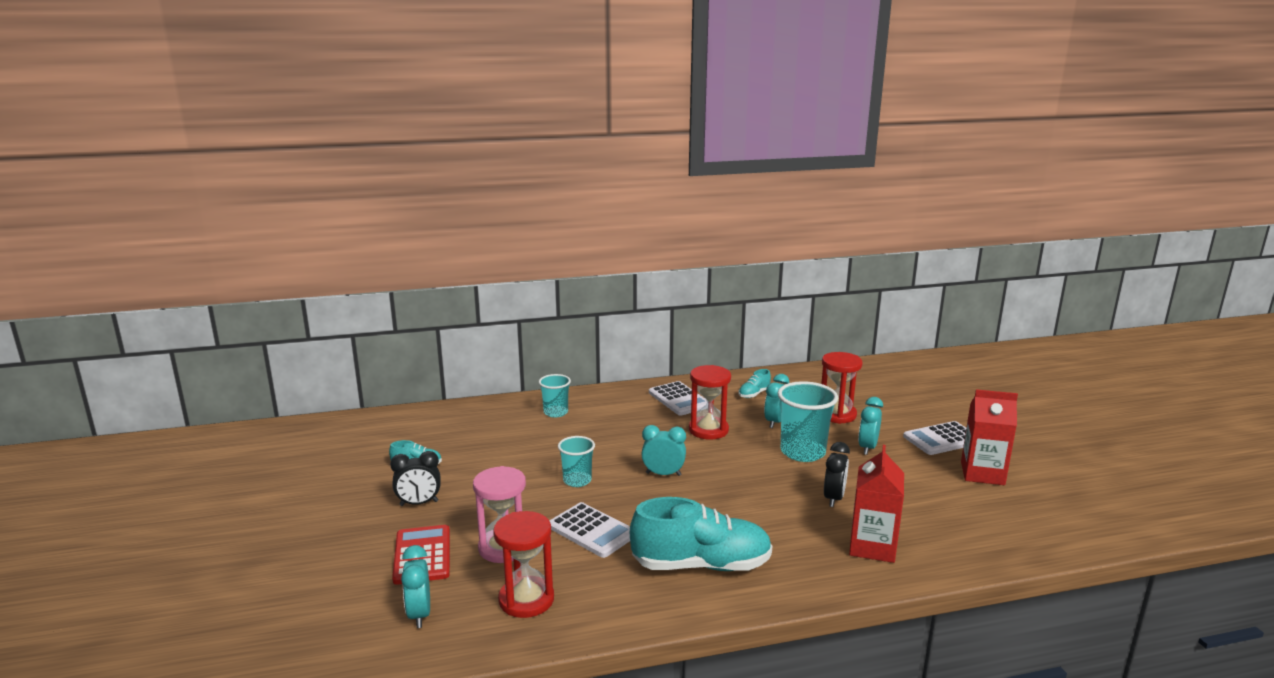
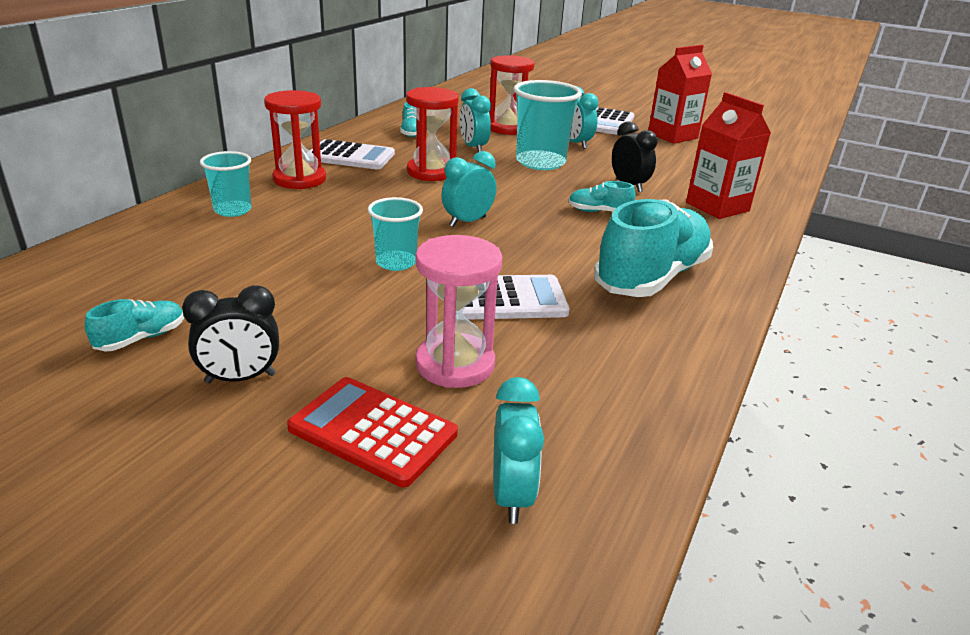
camera: 50 degrees left, 10 degrees up
(419, 503) = (240, 378): black clock -> black clock turned 45 degrees clockwise
(419, 614) = (511, 495): turquoise clock -> turquoise clock turned 120 degrees counterclockwise
(526, 600) = (585, 397): red hourglass -> red hourglass (299, 179)
(765, 506) = (599, 212): none -> turquoise shoe

